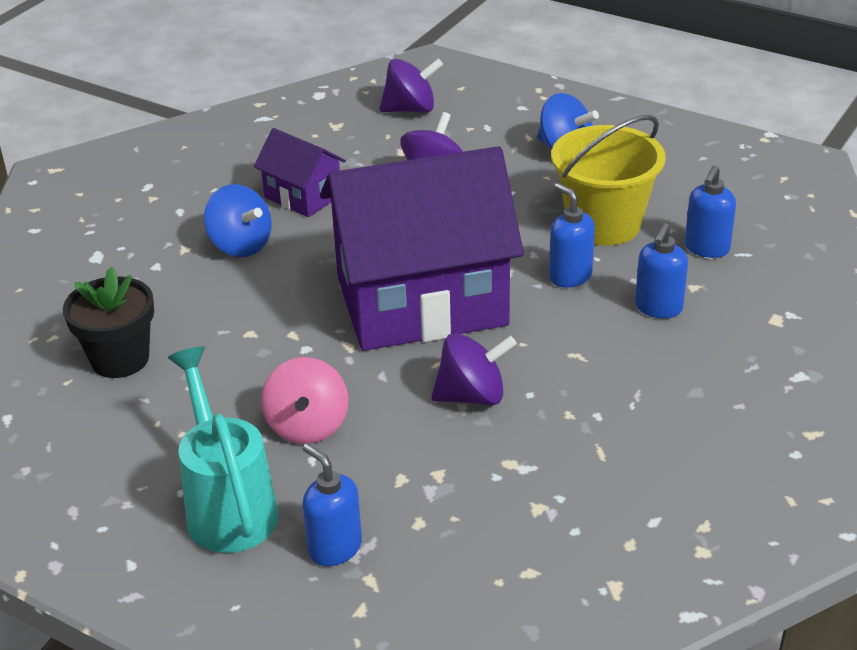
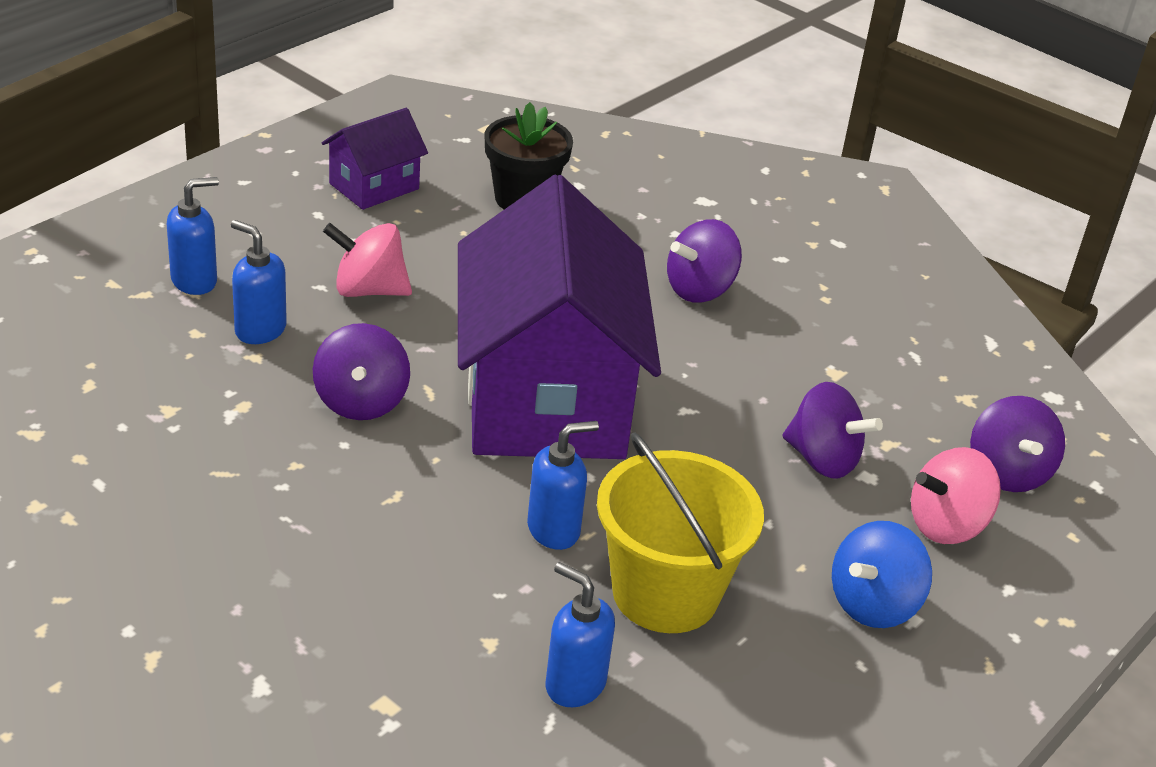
camera: 95 degrees right, 0 degrees up
(228, 505) = (284, 233): turquoise watering can -> none
(240, 245) = (699, 289): blue spinning top -> purple spinning top
(303, 196) = (793, 346): purple house -> purple house (374, 186)
(476, 128) = (946, 525): none -> pink spinning top
(658, 308) = (456, 593): blue soap dispenser -> blue soap dispenser (260, 330)

